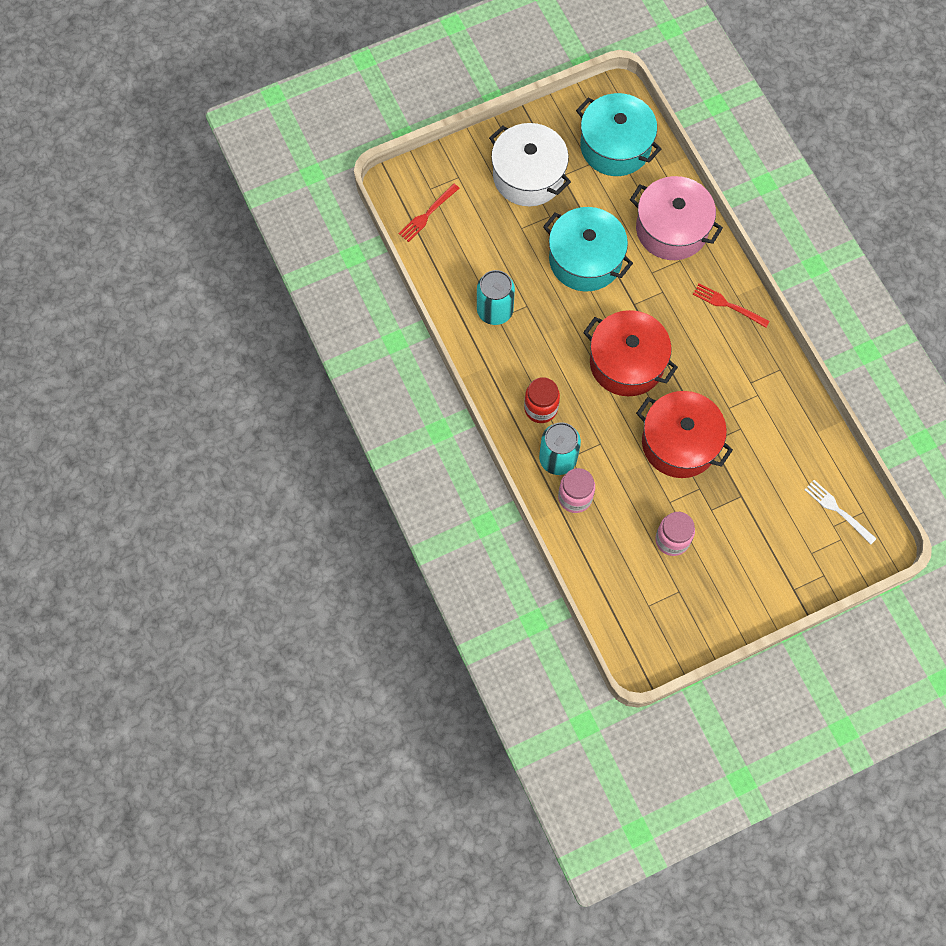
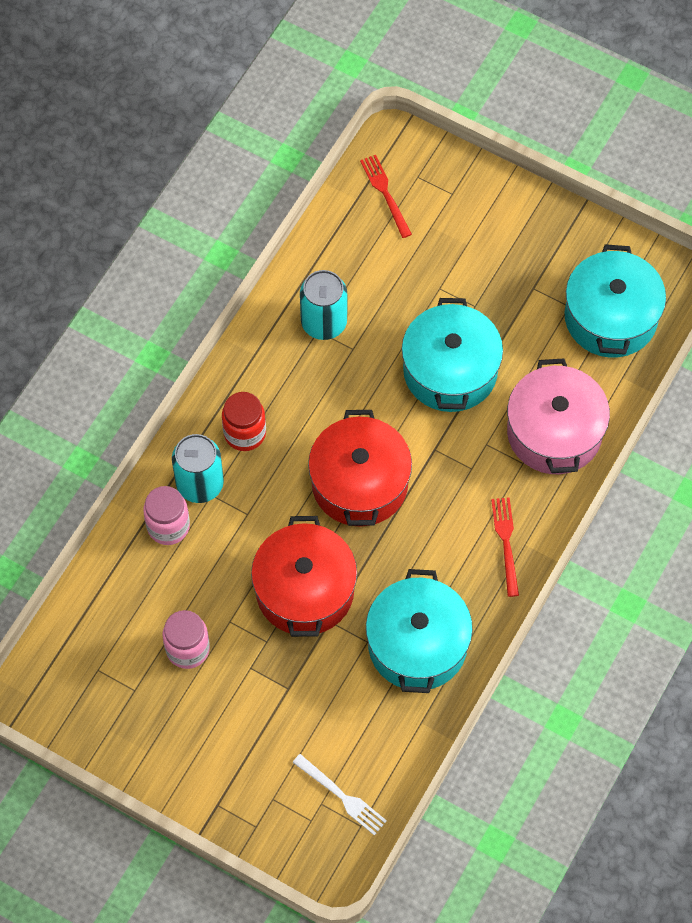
camera: 55 degrees right, 5 degrees down
(427, 215) = (385, 193): red fork -> red fork turned 60 degrees clockwise
(528, 176) = (506, 257): white pot -> none
(762, 400) = (417, 644): none -> turquoise pot
(837, 510) = (342, 796): white fork -> white fork turned 120 degrees clockwise

